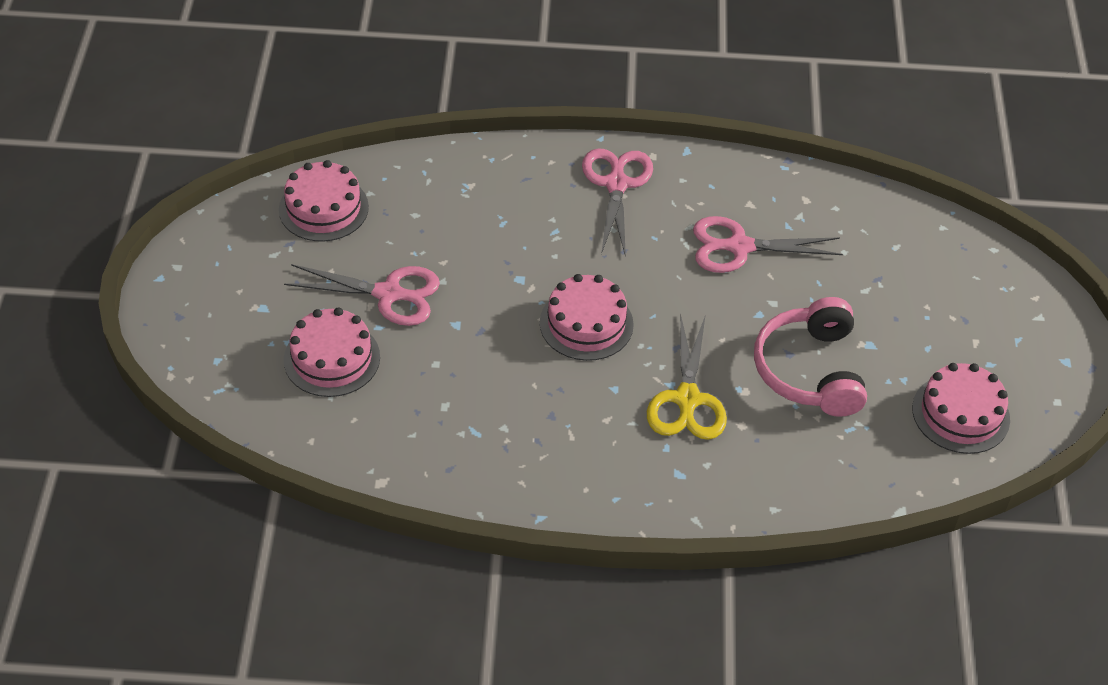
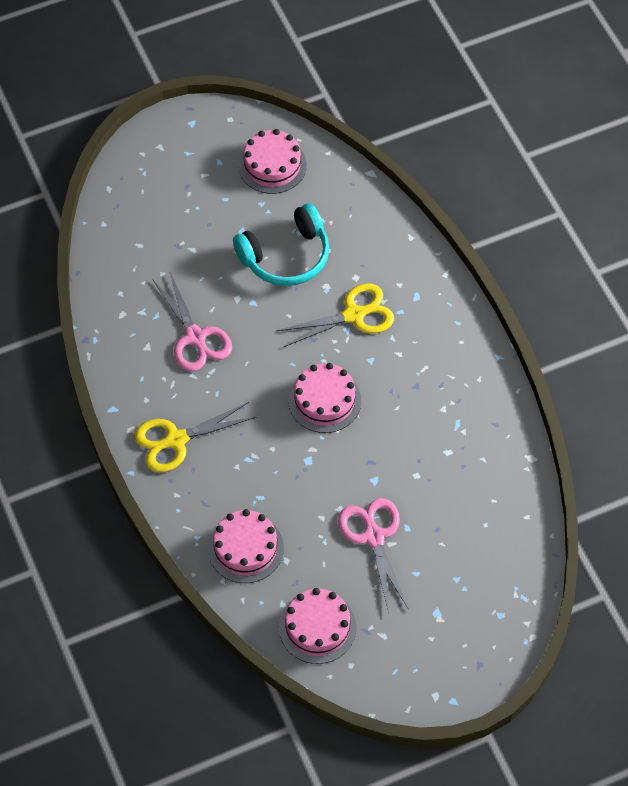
camera: 115 degrees left, 10 degrees up
(332, 358) = (453, 542): pink cake -> pink cake (245, 548)
(616, 184) = (175, 440): pink scissors -> yellow scissors
(810, 370) = (286, 256): pink headphones -> turquoise headphones

